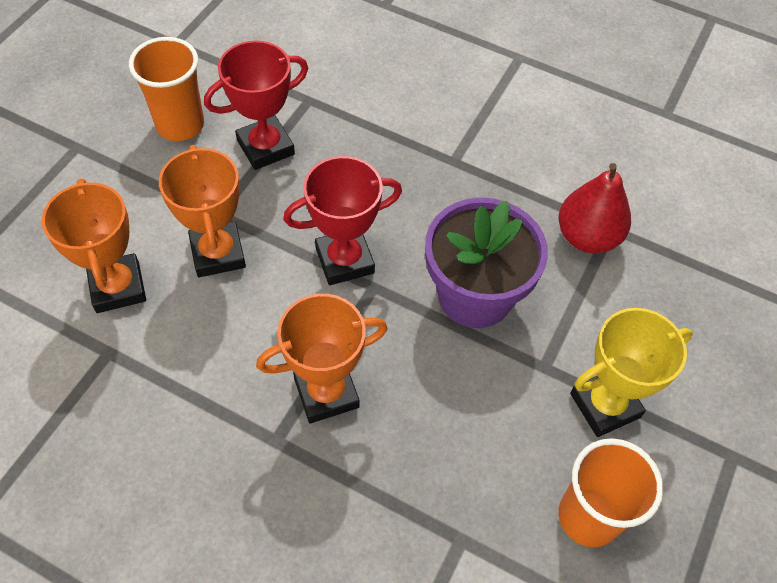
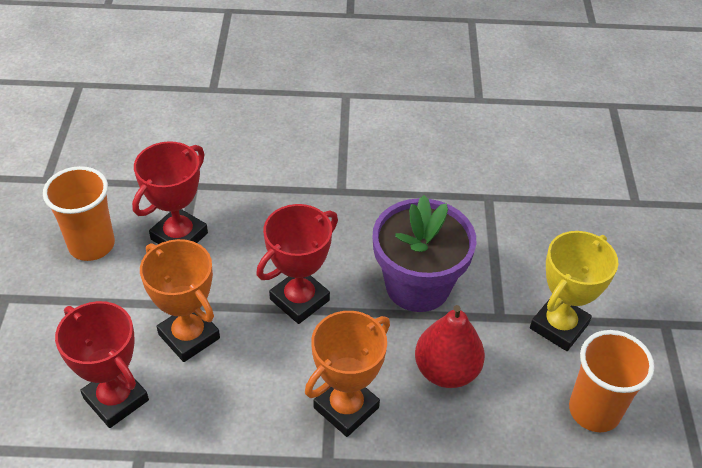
camera: 25 degrees left, 10 degrees down
(118, 287) = (116, 399): orange trophy -> red trophy
(587, 237) = (475, 210): red pear -> red pear (446, 371)

